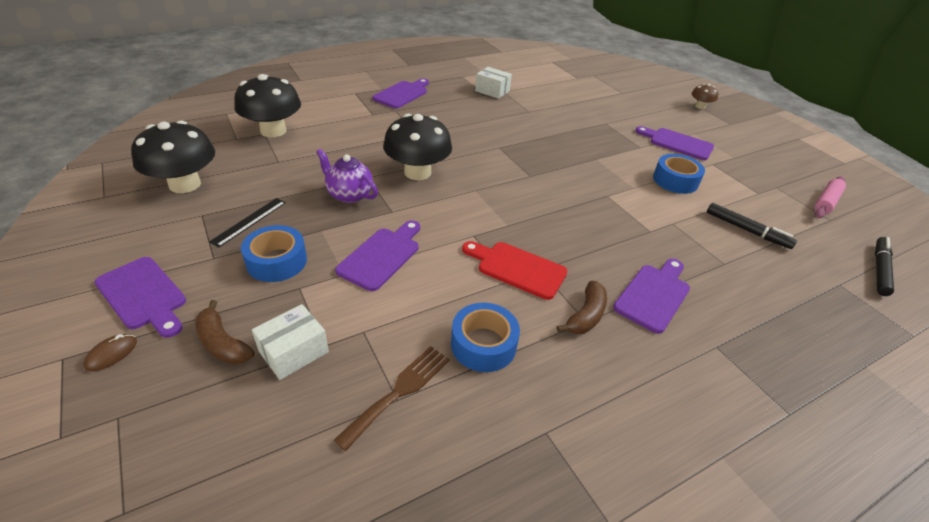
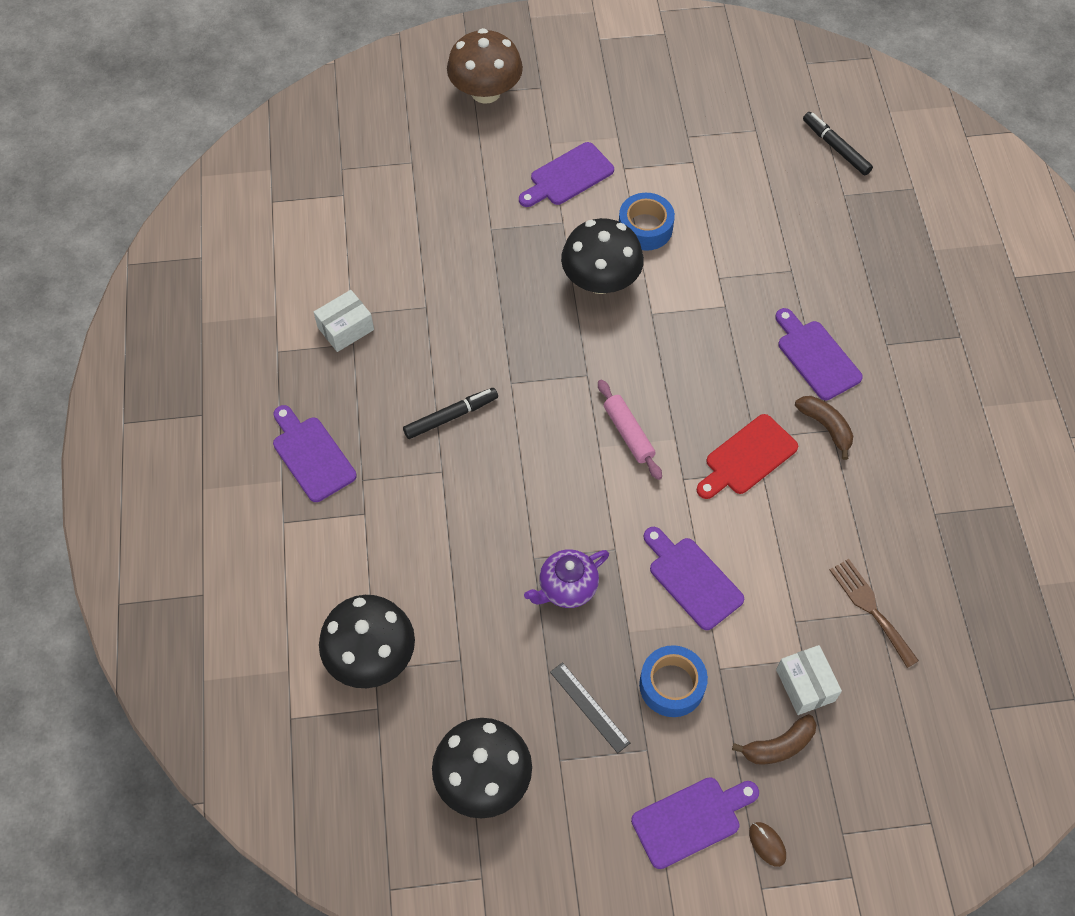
camera: 65 degrees left, 20 degrees up
(417, 172) = (541, 498): black mushroom -> black mushroom (600, 280)
(483, 344) = (837, 525): blue tape -> none
(700, 106) = (485, 92): brown mushroom -> brown mushroom, size x2.02
(747, 230) = (750, 217): black marker -> black marker (451, 416)
(826, 202) = (728, 110): pink rolling pin -> pink rolling pin (628, 433)

